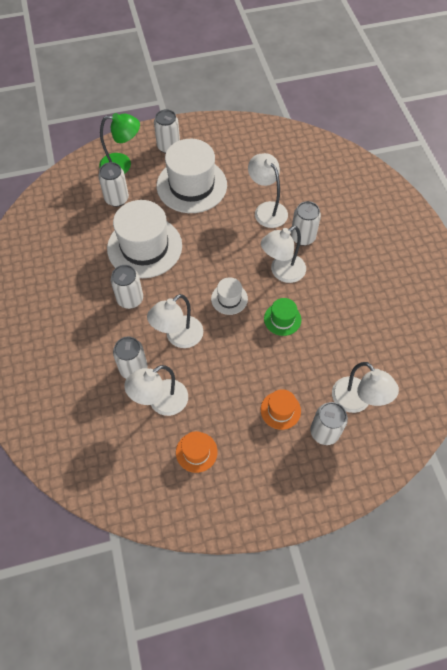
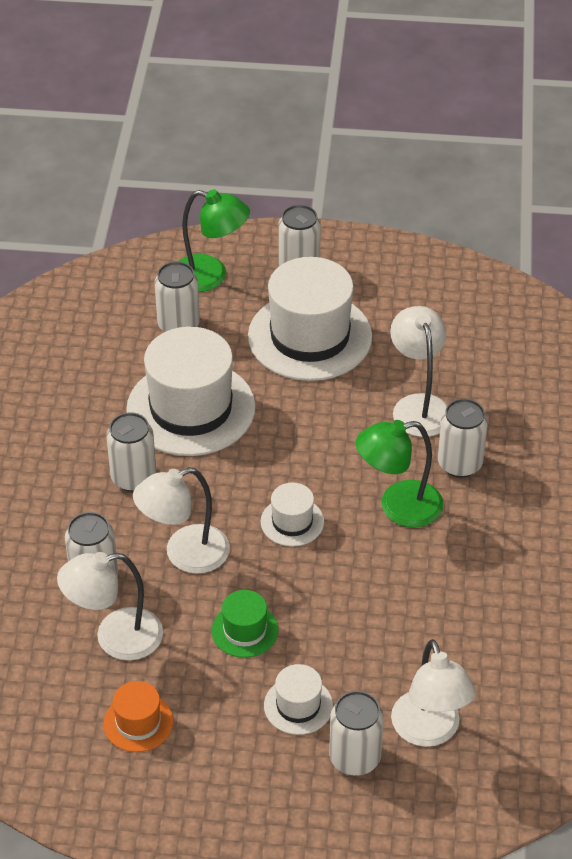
camera: 20 degrees right, 15 degrees down
(280, 410) = (298, 705): orange hat -> white hat
(282, 272) = (398, 507): white lamp -> green lamp
(282, 319) = (365, 576): green hat -> green hat (244, 630)

